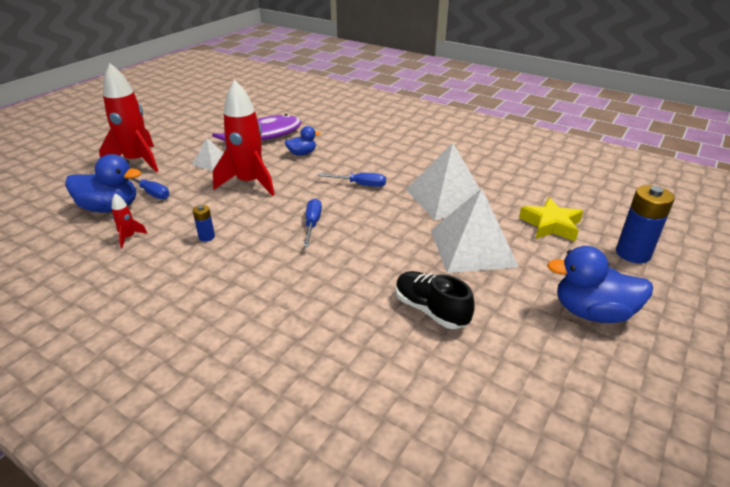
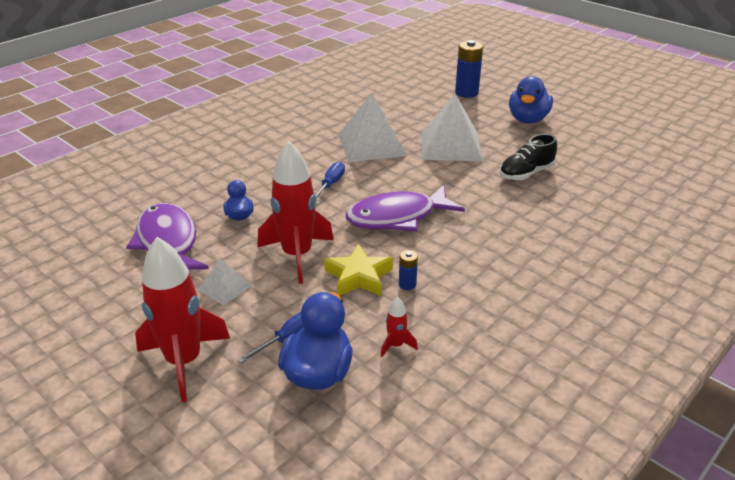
camera: 80 degrees left, 0 degrees up
(312, 224) = (397, 217): blue screwdriver -> purple fish
(551, 225) = (425, 111): yellow star -> yellow star (358, 277)

